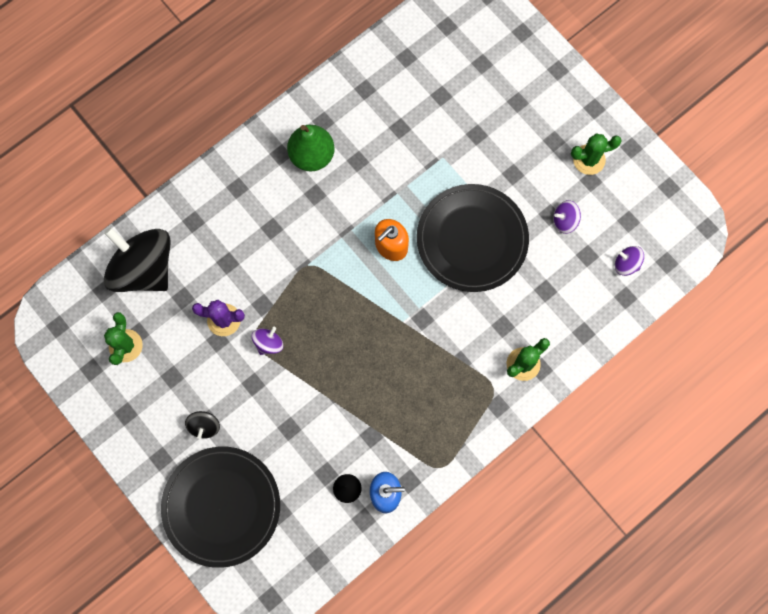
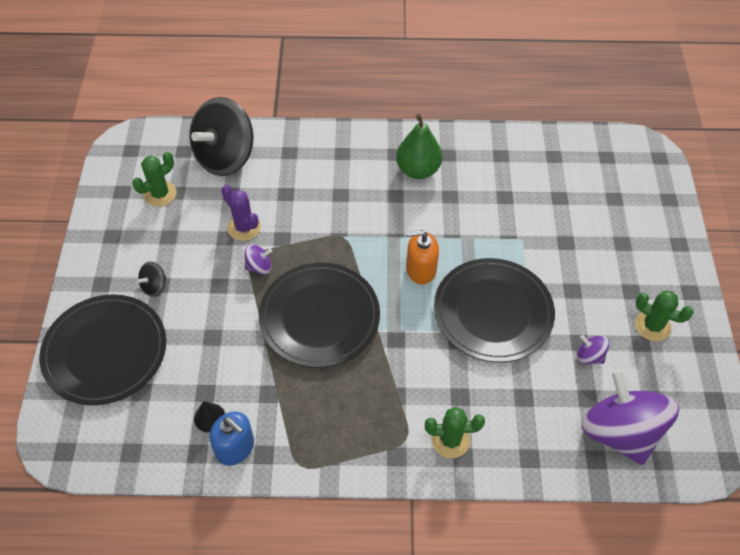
camera: 40 degrees right, 20 degrees down
(144, 268) = (225, 157): black spinning top -> black spinning top turned 135 degrees counterclockwise
(352, 347) = (319, 317): none -> black plate
(626, 264) = (620, 432): purple spinning top -> purple spinning top, size x2.39

